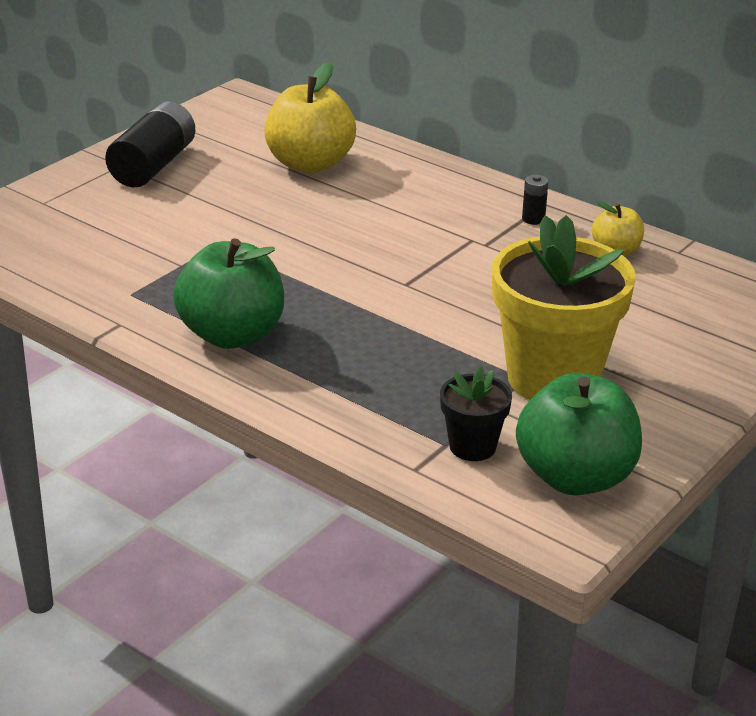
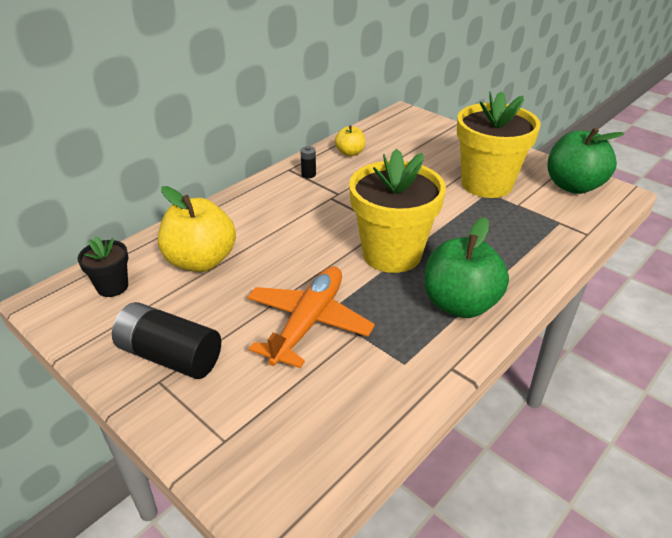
camera: 85 degrees left, 5 degrees up
(200, 234) = (308, 323): none -> orange plane
(337, 287) = (392, 254): none -> yellow flower pot
(472, 446) = (559, 213): black flower pot -> black flower pot (112, 287)

